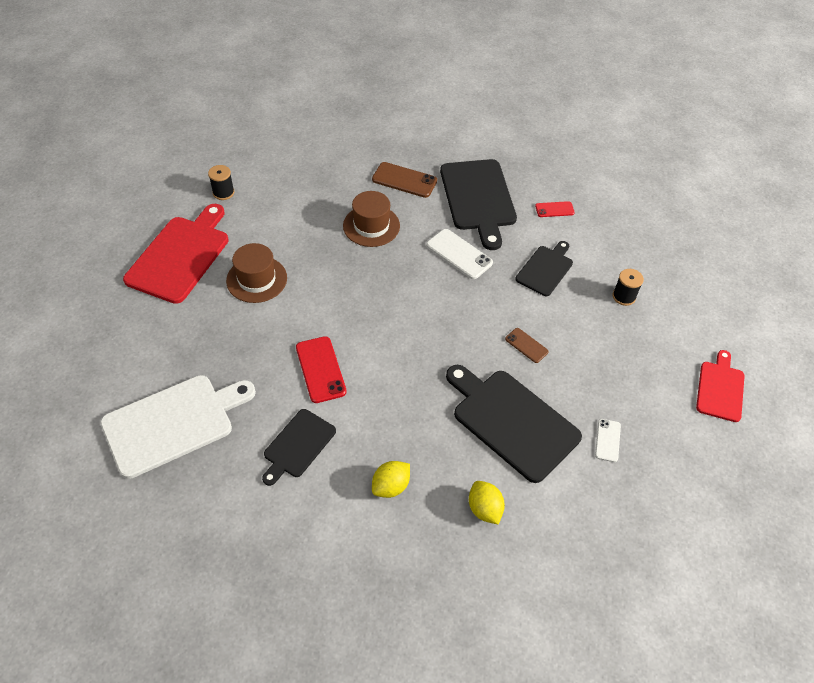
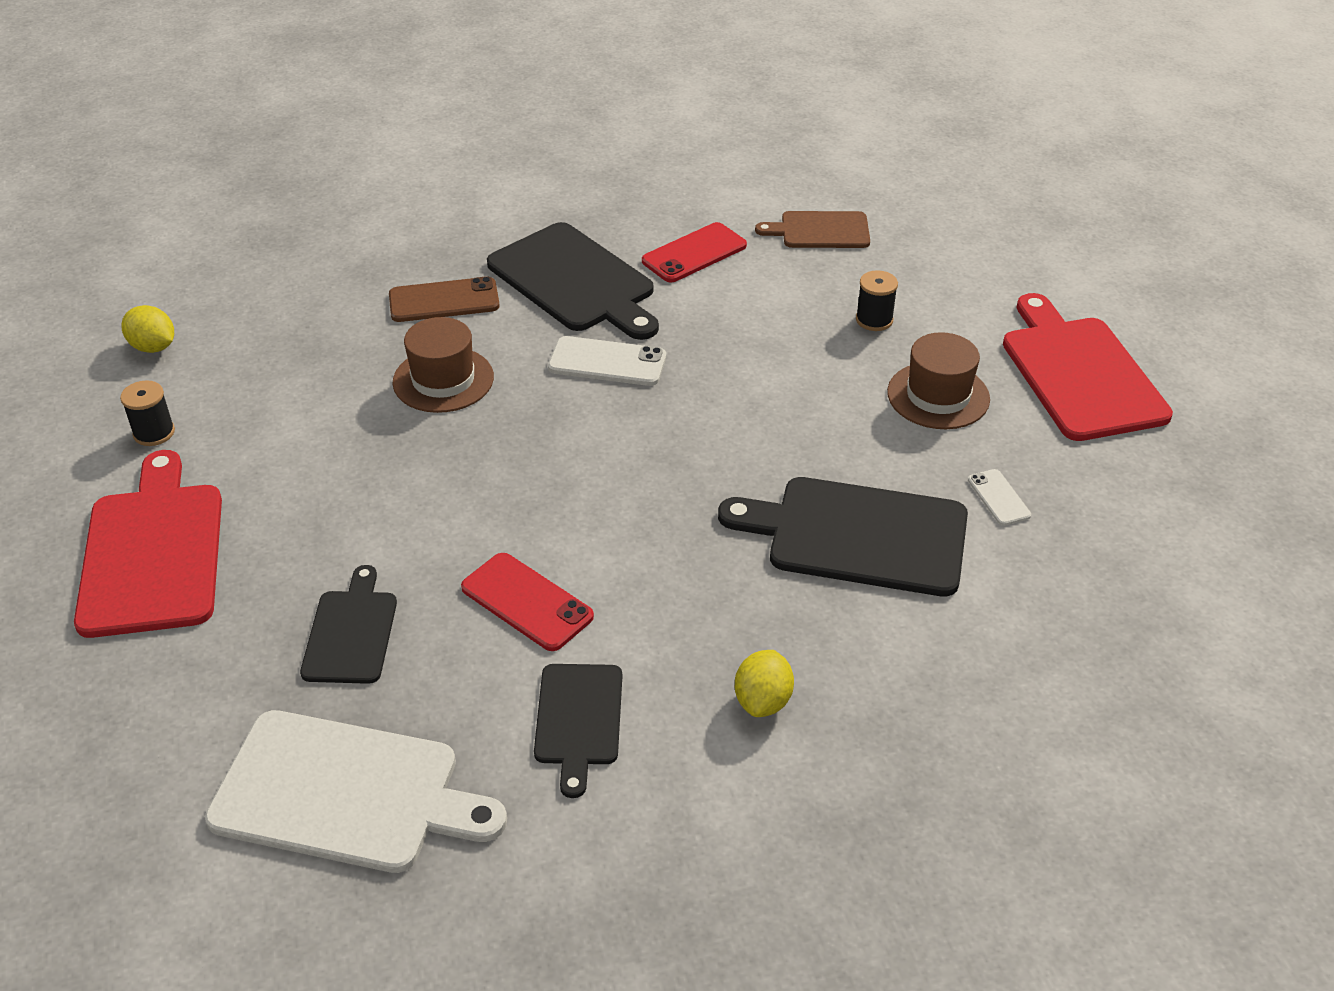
camera: 30 degrees left, 10 degrees down
(173, 423) = (345, 793): white cutting board -> white cutting board turned 75 degrees clockwise
(256, 279) = (317, 528): brown hat -> brown hat (938, 396)
(484, 509) = (914, 661): yellow lemon -> yellow lemon (153, 347)
(526, 345) = (798, 434): brown phone -> none
(545, 269) = (744, 330): black cutting board -> black cutting board (351, 632)
(554, 209) = (694, 253): red phone -> red phone, size x1.69
(637, 226) = (820, 231): none -> brown cutting board
(720, 389) = (1080, 373): red cutting board -> red cutting board, size x1.73

